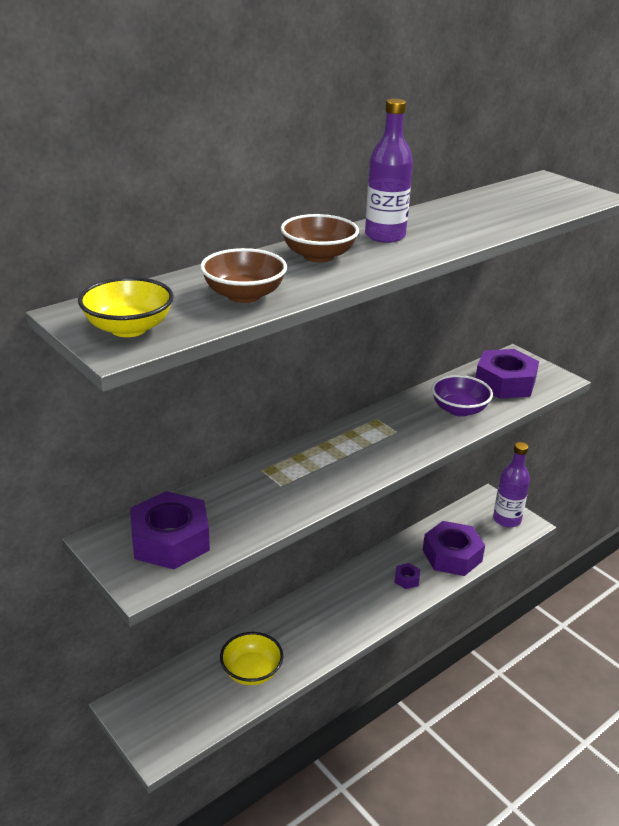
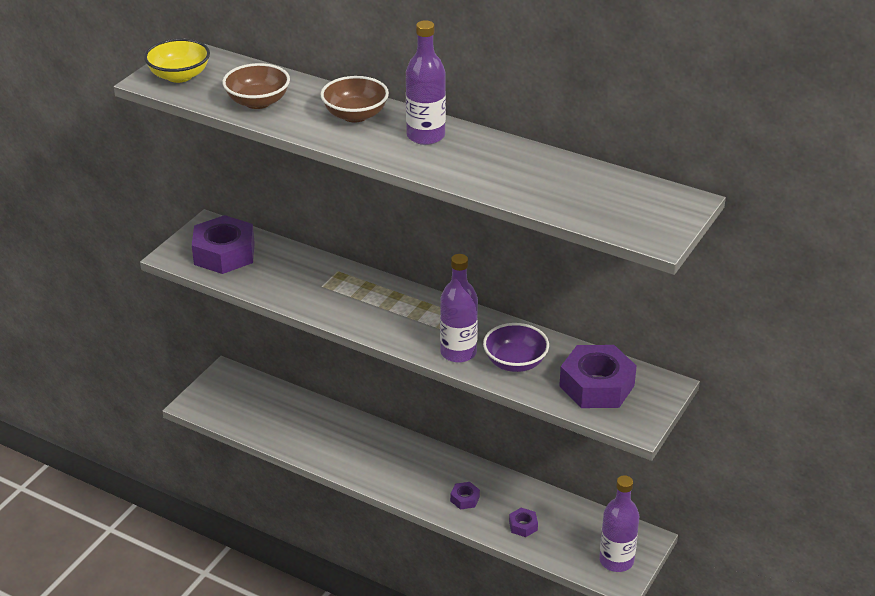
camera: 70 degrees right, 5 degrees up
(251, 671) = (293, 429): yellow bowl -> none
(432, 433) = (458, 352): none -> purple bottle
(452, 555) = (523, 526): purple nut -> purple nut, size x0.45

